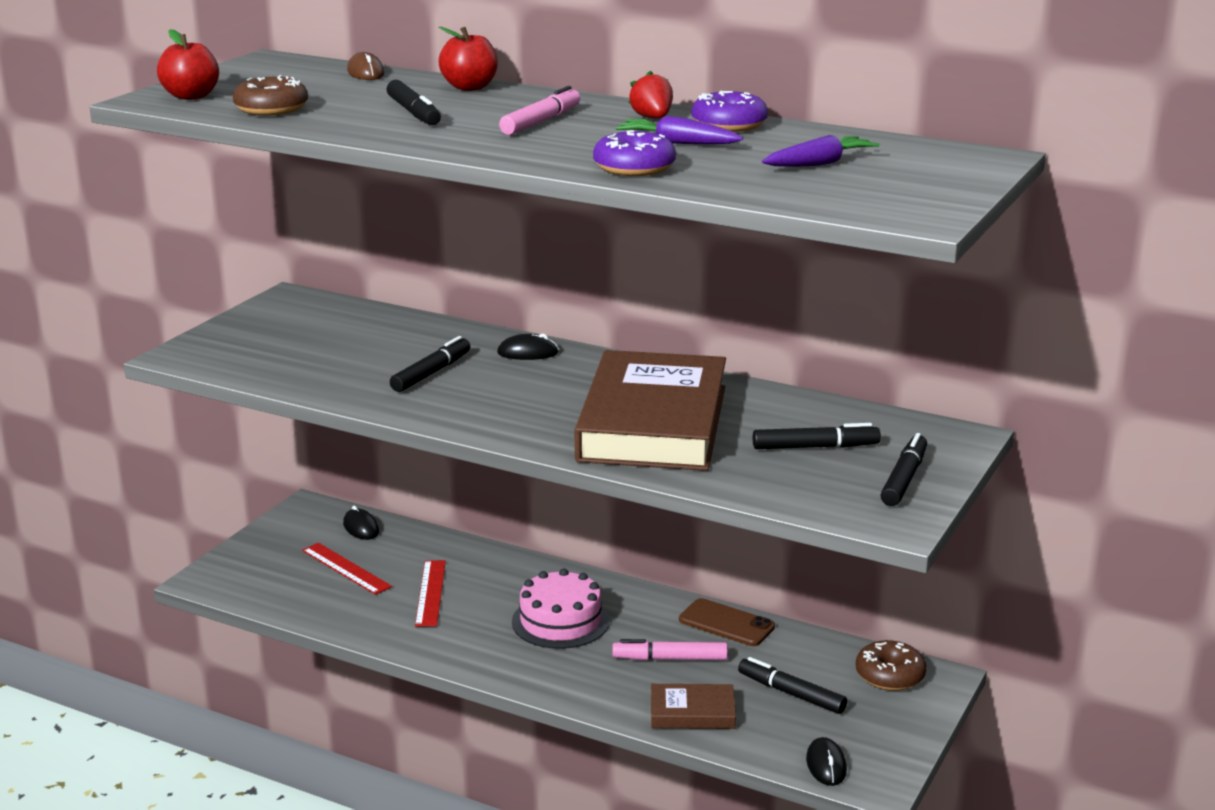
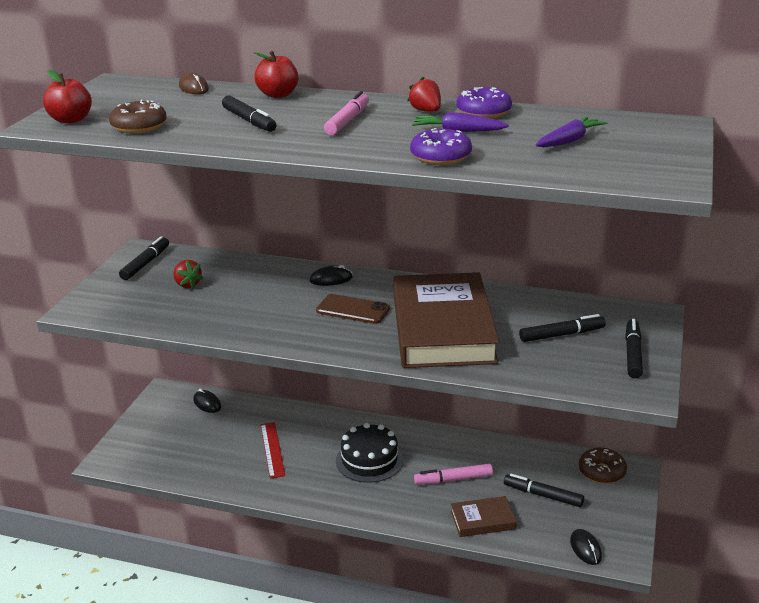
camera: 10 degrees left, 5 degrees up
(333, 341) = (187, 284): none -> red strawberry
(346, 568) = (206, 437): red ruler -> none
(431, 373) = (269, 304): black marker -> black marker (145, 264)
(560, 621) = (369, 460): pink cake -> black cake
(726, 623) = (481, 446): brown phone -> brown phone (353, 310)

